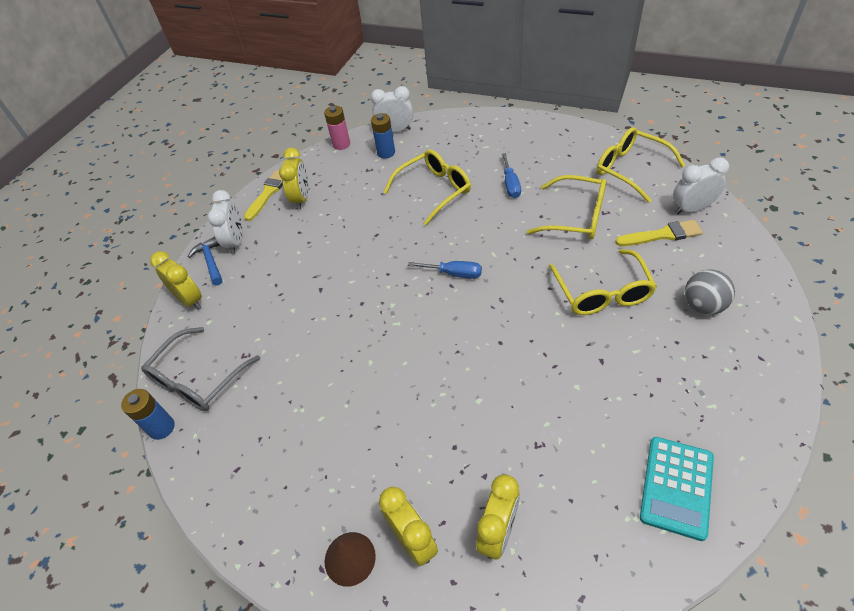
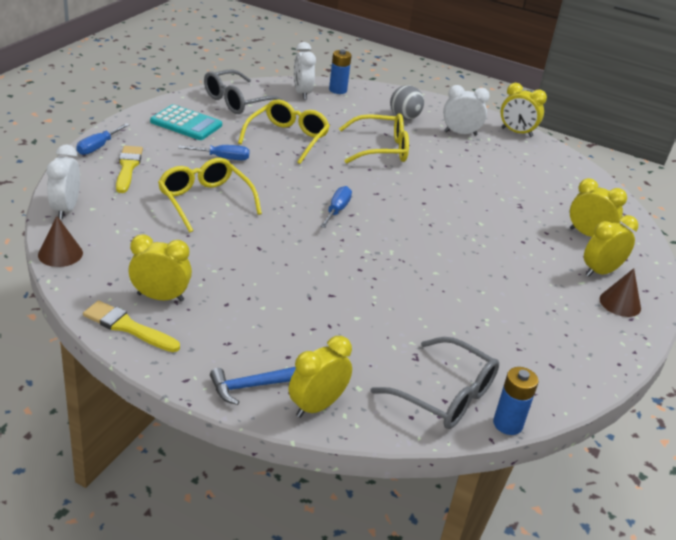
camera: 95 degrees left, 15 degrees down
(236, 242) = (219, 361): white clock -> white clock (460, 133)
(341, 144) = (60, 254): pink battery -> brown cone
(386, 153) = (108, 222): blue battery -> blue battery (338, 90)
(489, 119) = (98, 147): none -> blue screwdriver
(631, 169) = (238, 101): yellow glasses -> grey glasses
(662, 235) = (326, 111): yellow brush -> yellow brush (128, 167)
(676, 487) = (548, 165): turquoise calculator -> turquoise calculator (186, 123)
(761, 444) = (516, 132): none -> yellow clock

